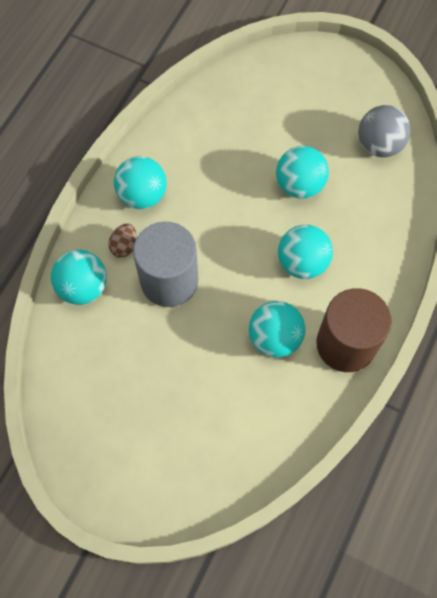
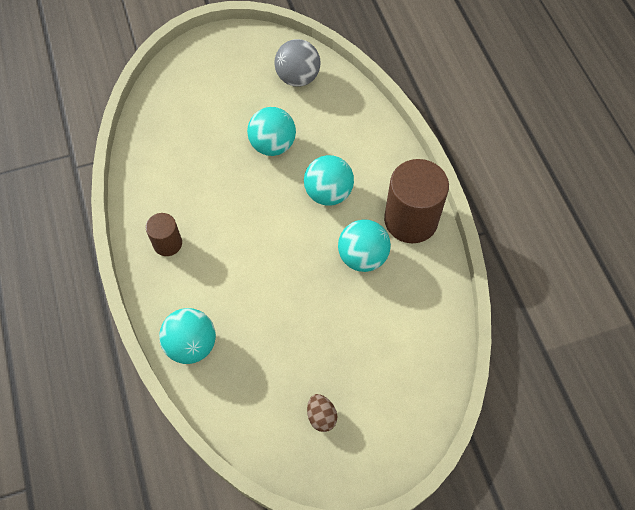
camera: 45 degrees left, 5 degrees down
(124, 246) = (192, 289): brown egg -> brown egg (321, 416)
(142, 195) = (167, 243): turquoise ball -> brown cylinder
(169, 280) = (250, 284): grey cylinder -> none

